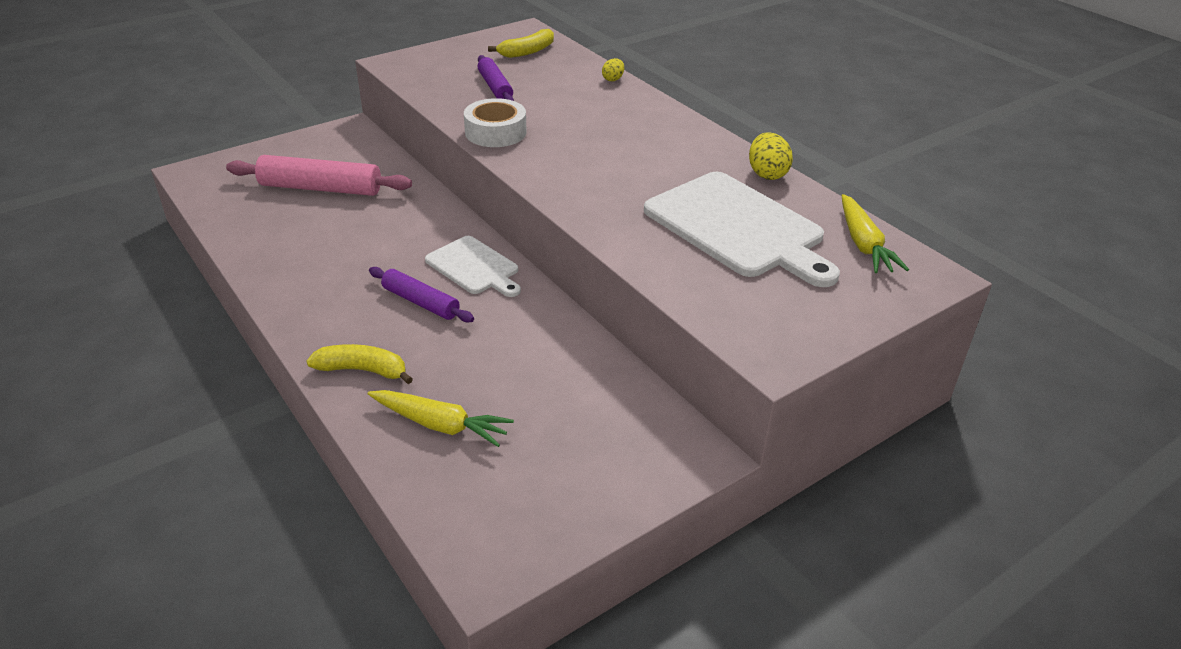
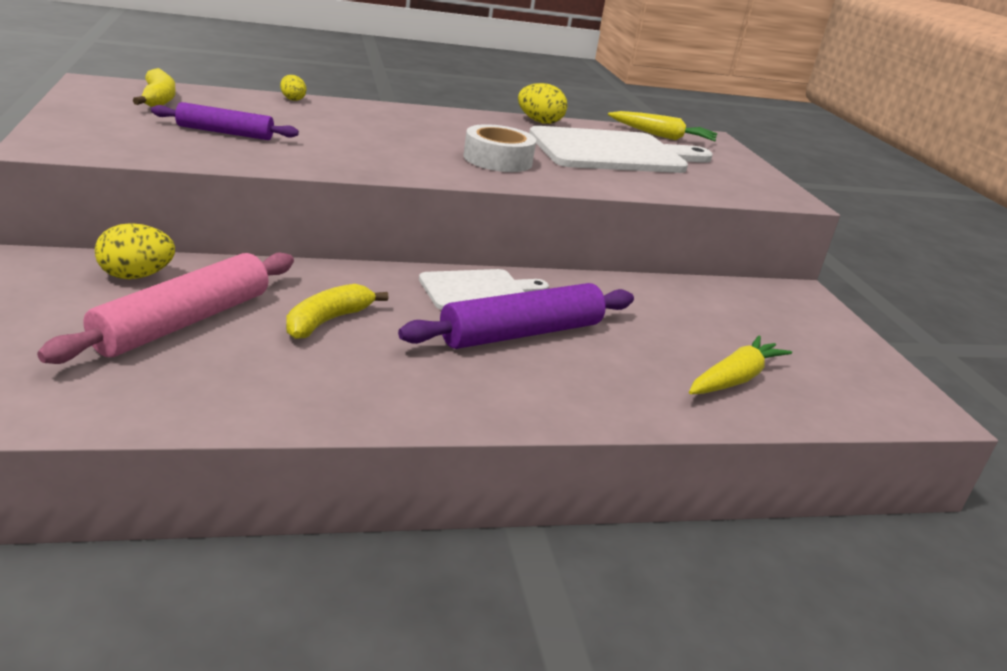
camera: 70 degrees left, 10 degrees down
(362, 156) = (136, 276): none -> yellow egg
(362, 370) = (626, 396): yellow banana -> yellow banana (327, 321)
(421, 302) = (521, 333): purple rolling pin -> purple rolling pin, size x1.61
(495, 132) = (337, 162): white tape -> white tape (497, 159)

